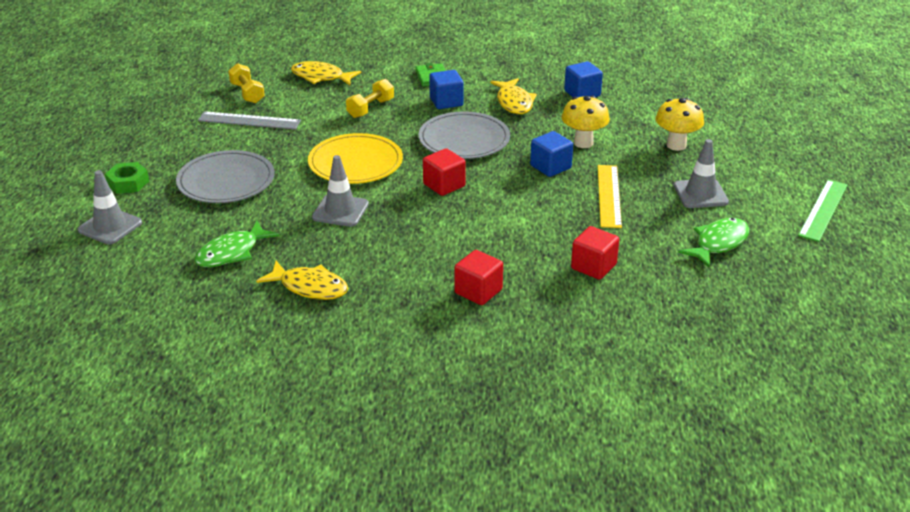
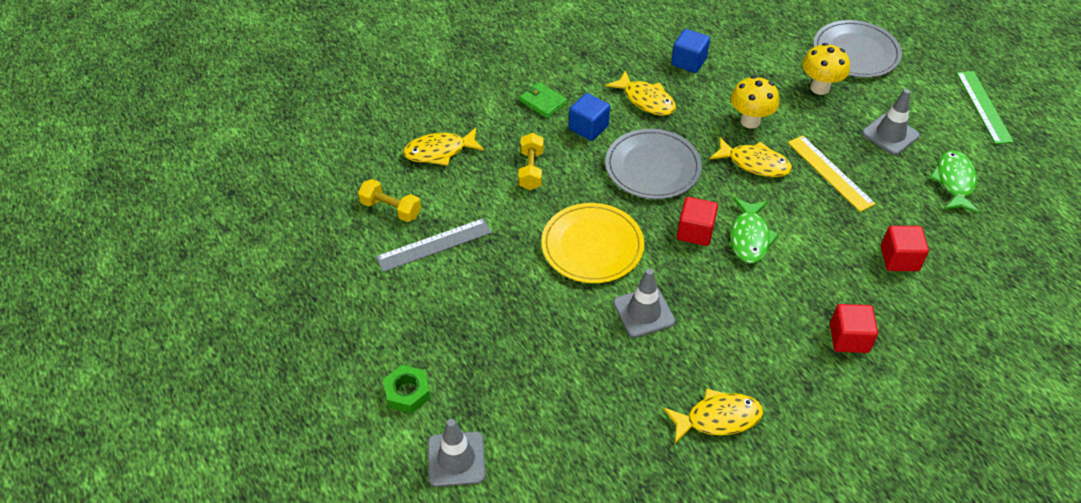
camera: 35 degrees left, 15 degrees up
(226, 181) = (500, 335): grey plate -> grey plate (856, 52)
(232, 252) = (607, 420): green fish -> green fish (749, 237)
(550, 167) = (754, 163): blue cube -> yellow fish

